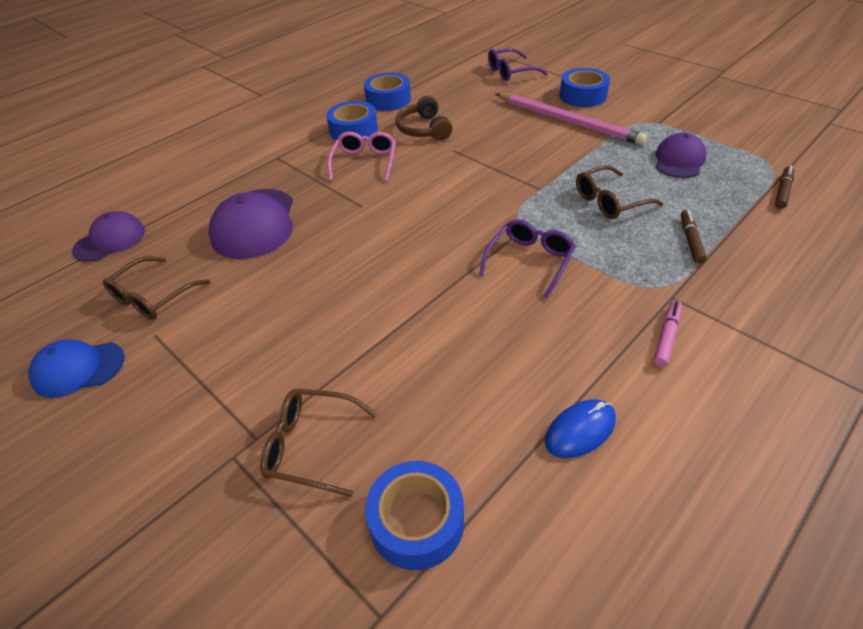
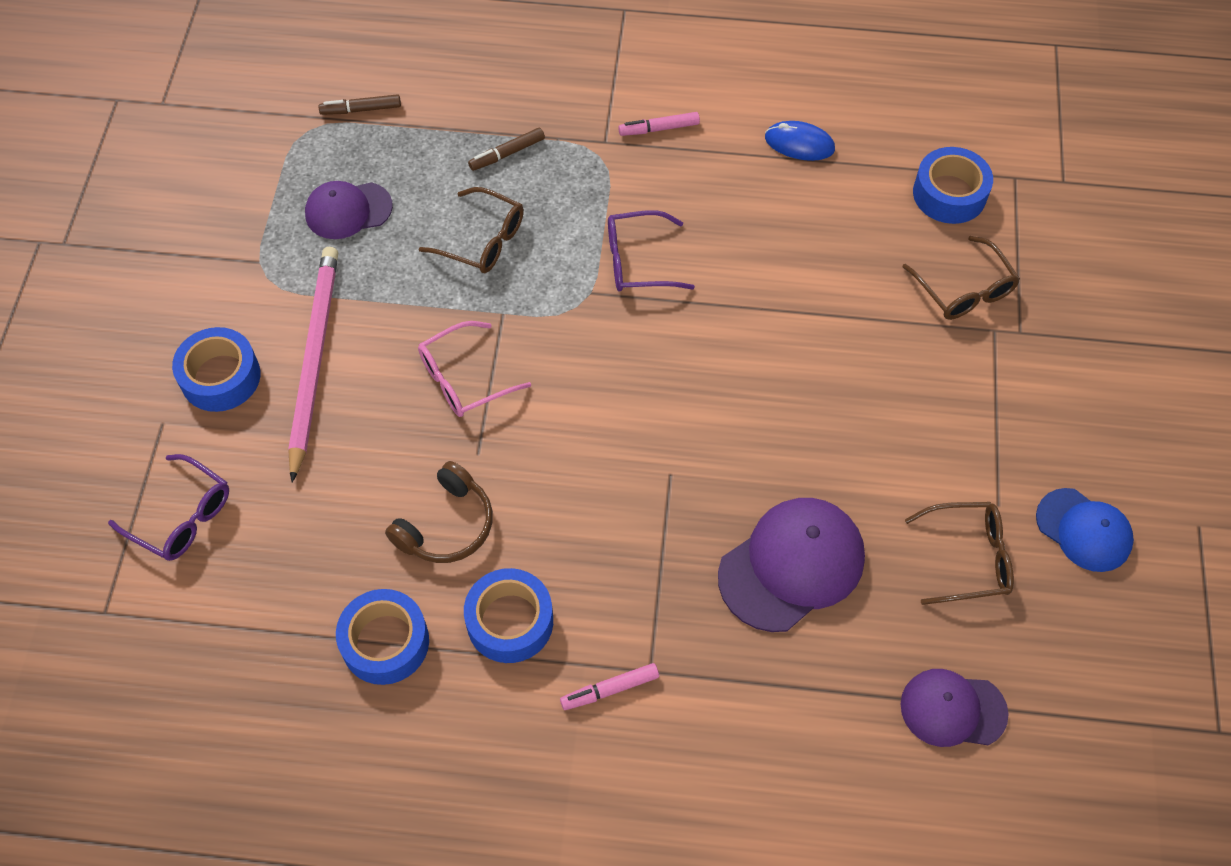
camera: 130 degrees left, 15 degrees up
(286, 144) = (610, 689): none -> pink marker
(364, 162) = (580, 541): pink glasses -> pink glasses (464, 379)

